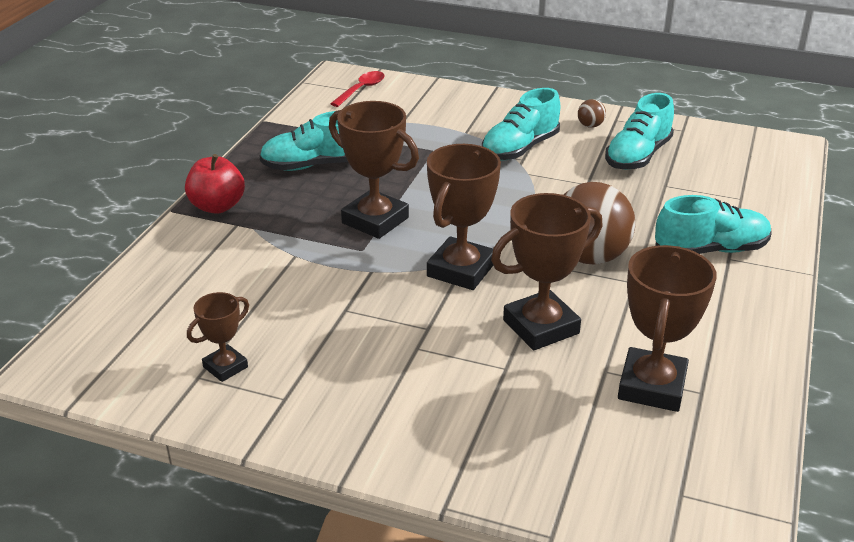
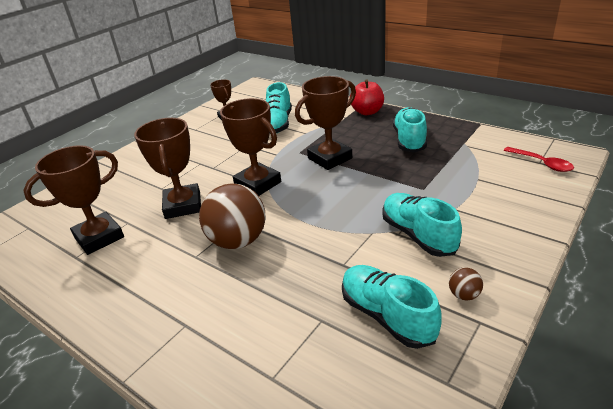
camera: 110 degrees right, 0 degrees up
(652, 386) = (99, 237): brown trophy -> brown trophy turned 75 degrees counterclockwise
(710, 250) = (203, 316): turquoise shoe -> turquoise shoe (277, 124)

